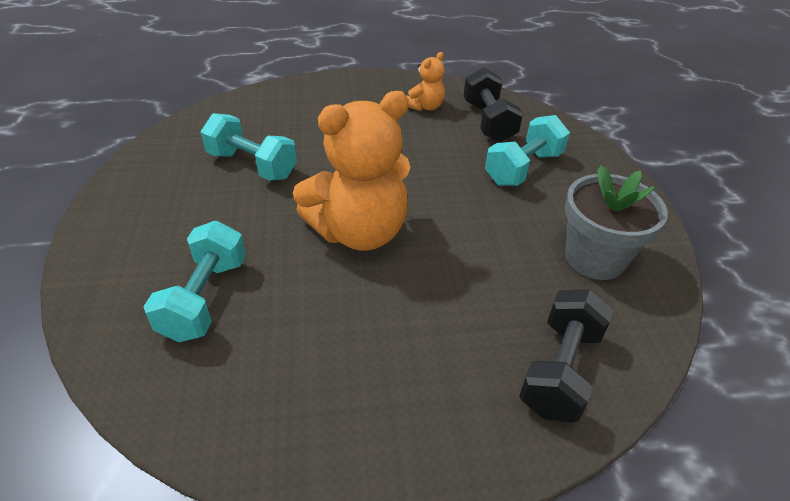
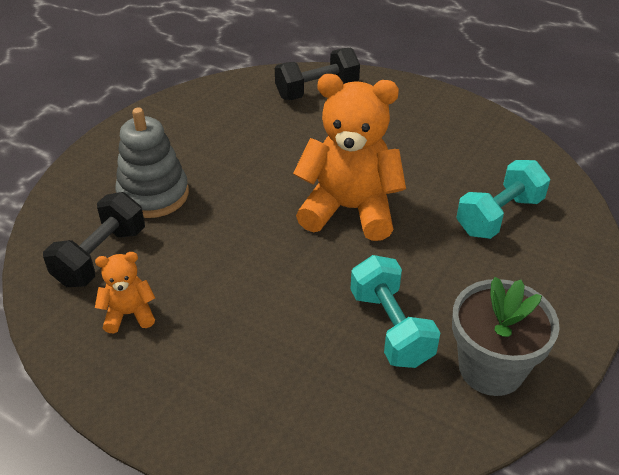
camera: 140 degrees left, 0 degrees up
(523, 168) = (153, 195): turquoise dumbbell -> grey stacking toy
(594, 258) = (214, 119): grey flower pot -> grey flower pot (491, 368)

